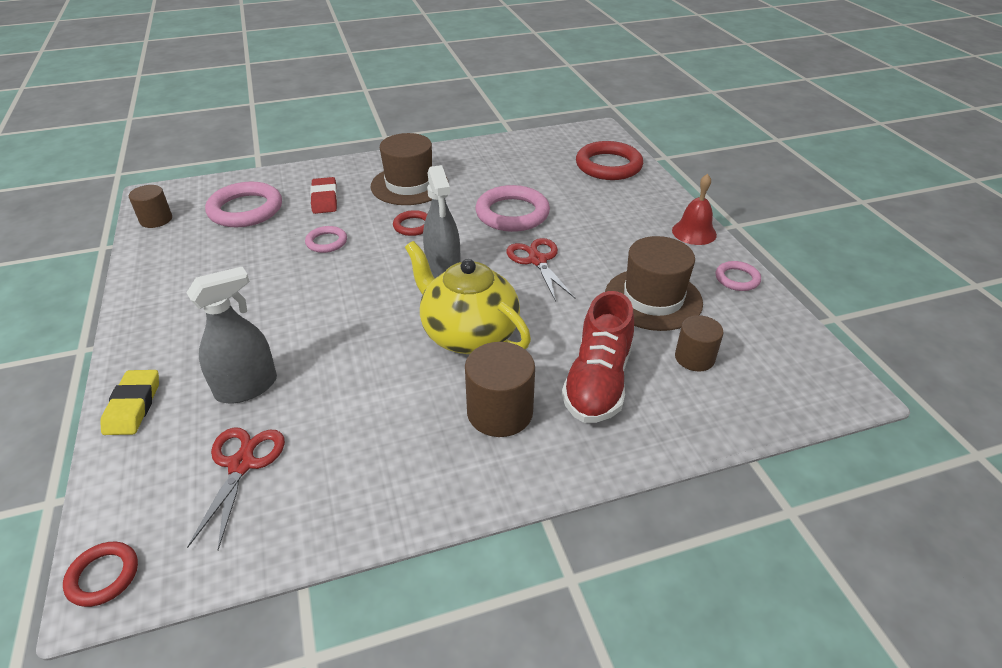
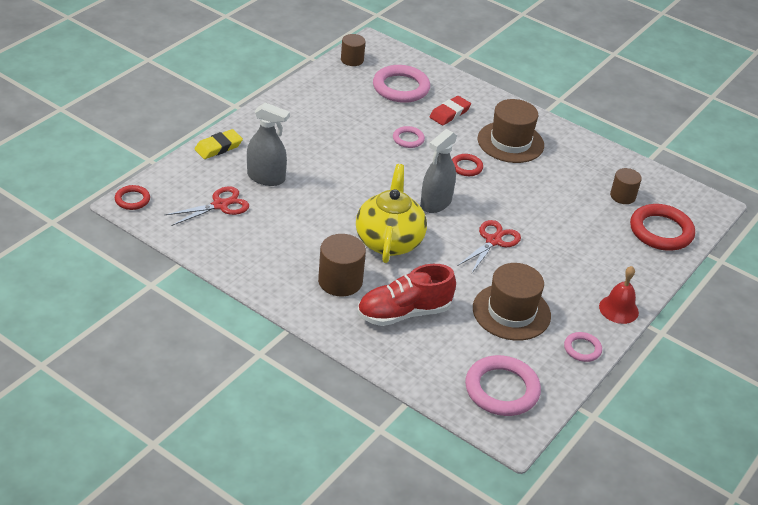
camera: 50 degrees right, 0 degrees up
(512, 213) = (534, 206): pink ring -> pink ring (502, 389)
(694, 358) = (470, 350): brown cylinder -> brown cylinder (622, 196)

